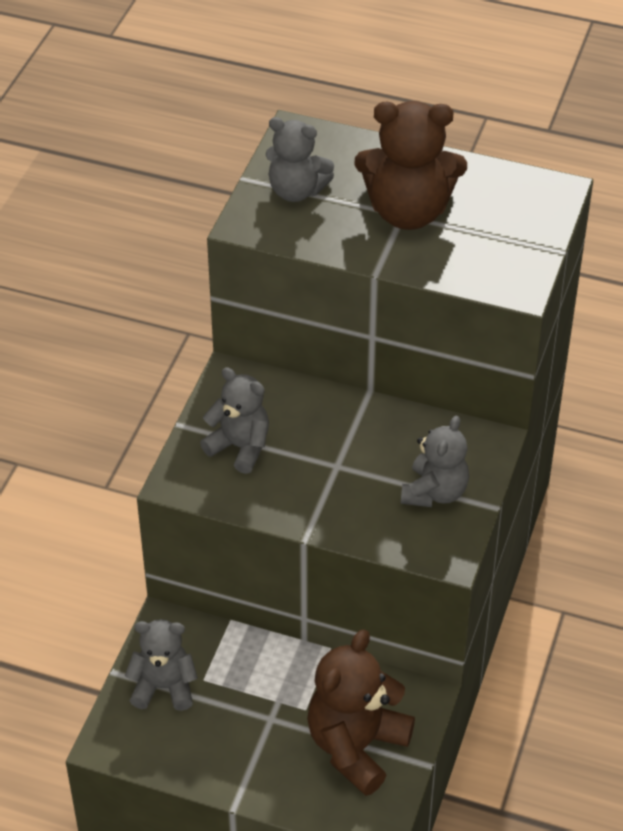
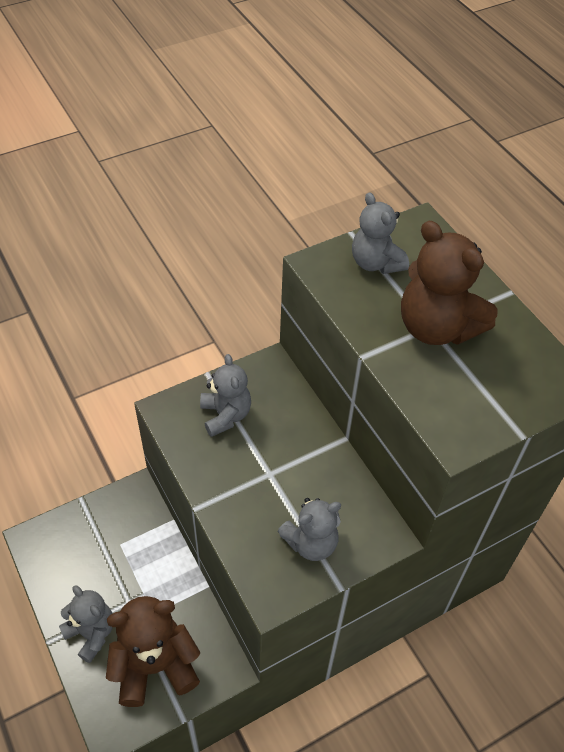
camera: 40 degrees right, 5 degrees up
(164, 687) = (95, 530): grey teddy bear -> grey teddy bear (91, 633)

